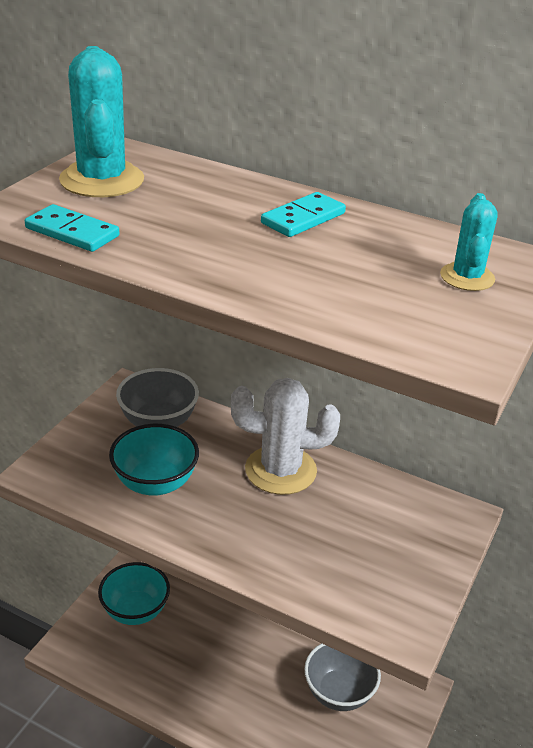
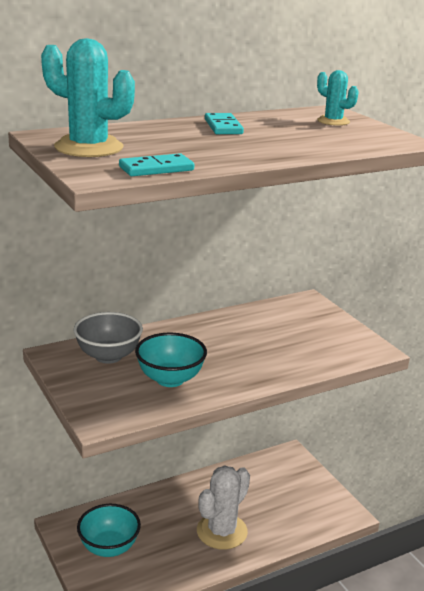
camera: 55 degrees left, 10 degrees down
(280, 470) = (211, 334): white cactus -> white cactus (222, 531)
(339, 693) = (266, 486): grey bowl -> none

